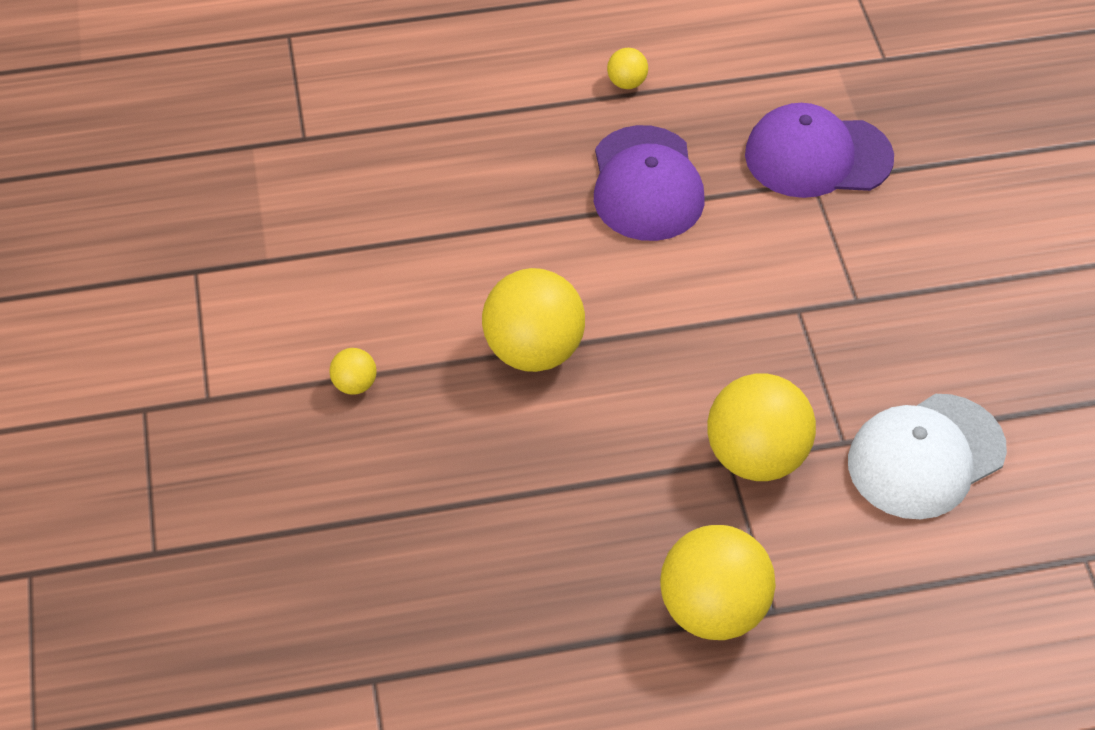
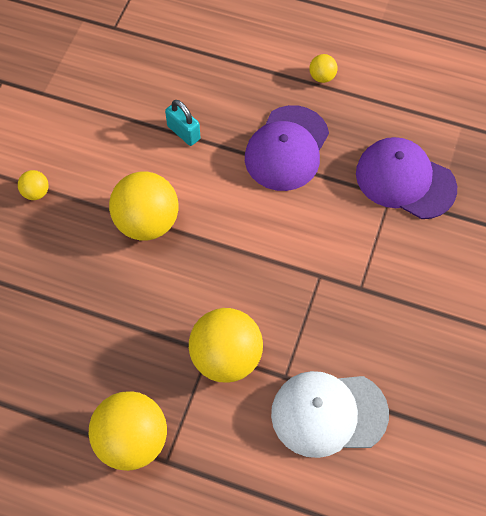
camera: 30 degrees right, 10 degrees up
(499, 224) = (183, 132): none -> turquoise padlock

